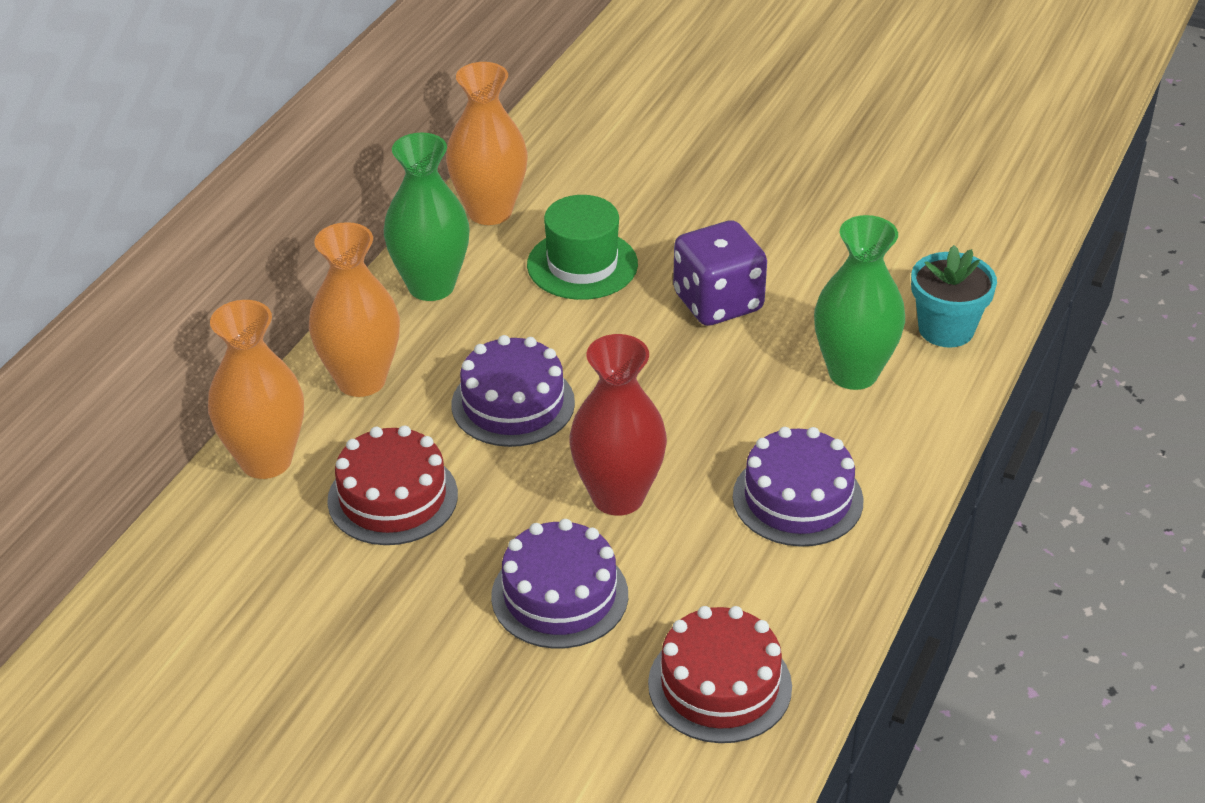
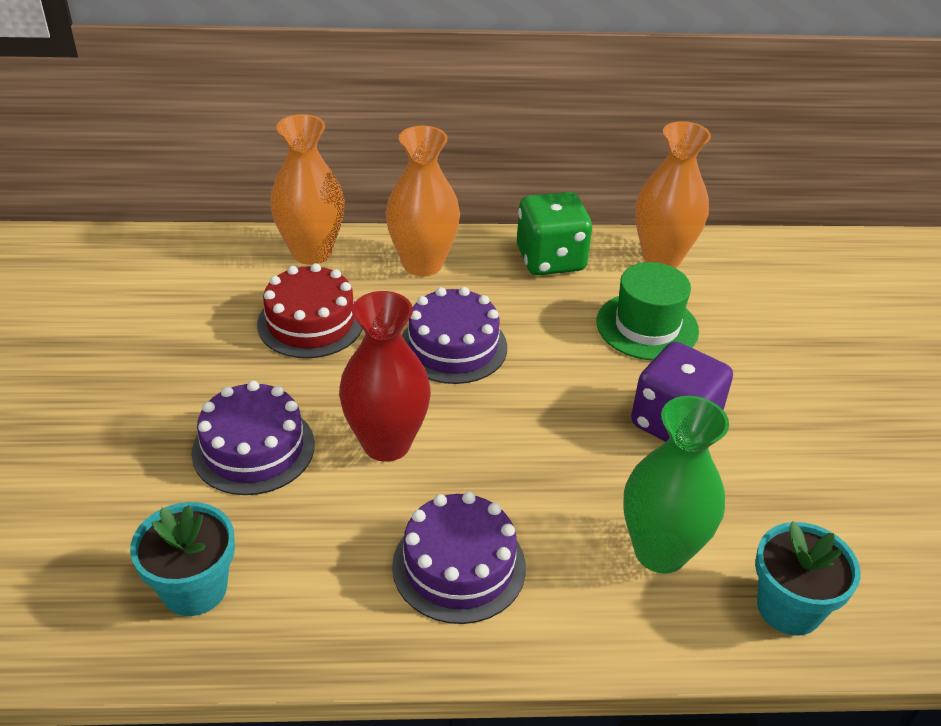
camera: 60 degrees right, 0 degrees up
(431, 286) = (550, 259): green vase -> green dice
(720, 685) = (194, 588): red cake -> turquoise flower pot

